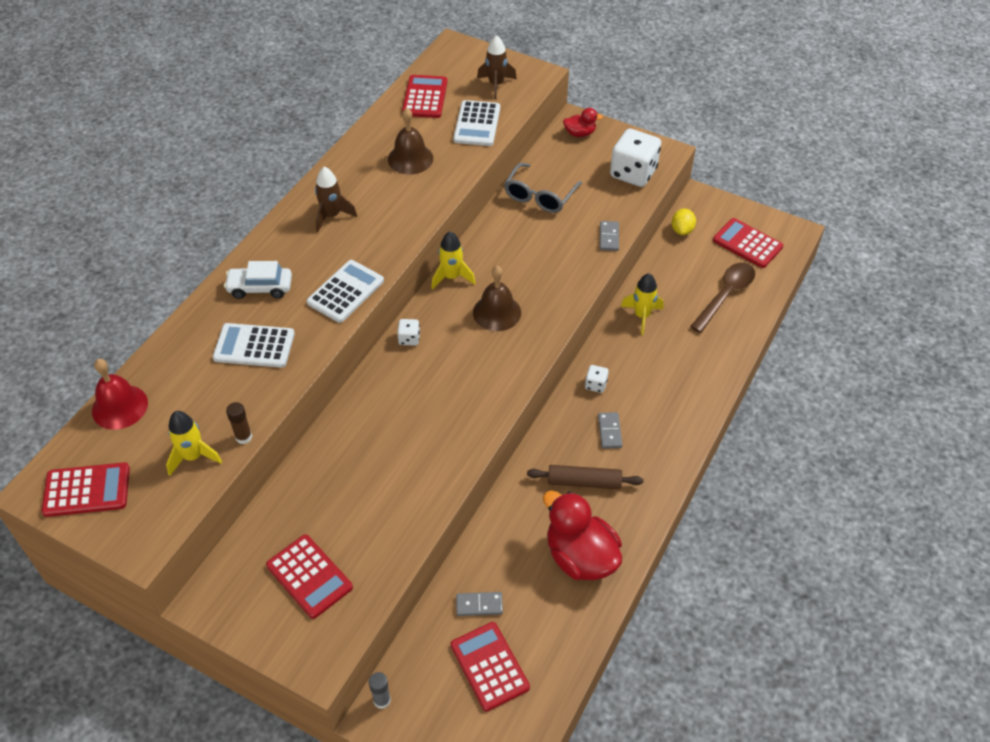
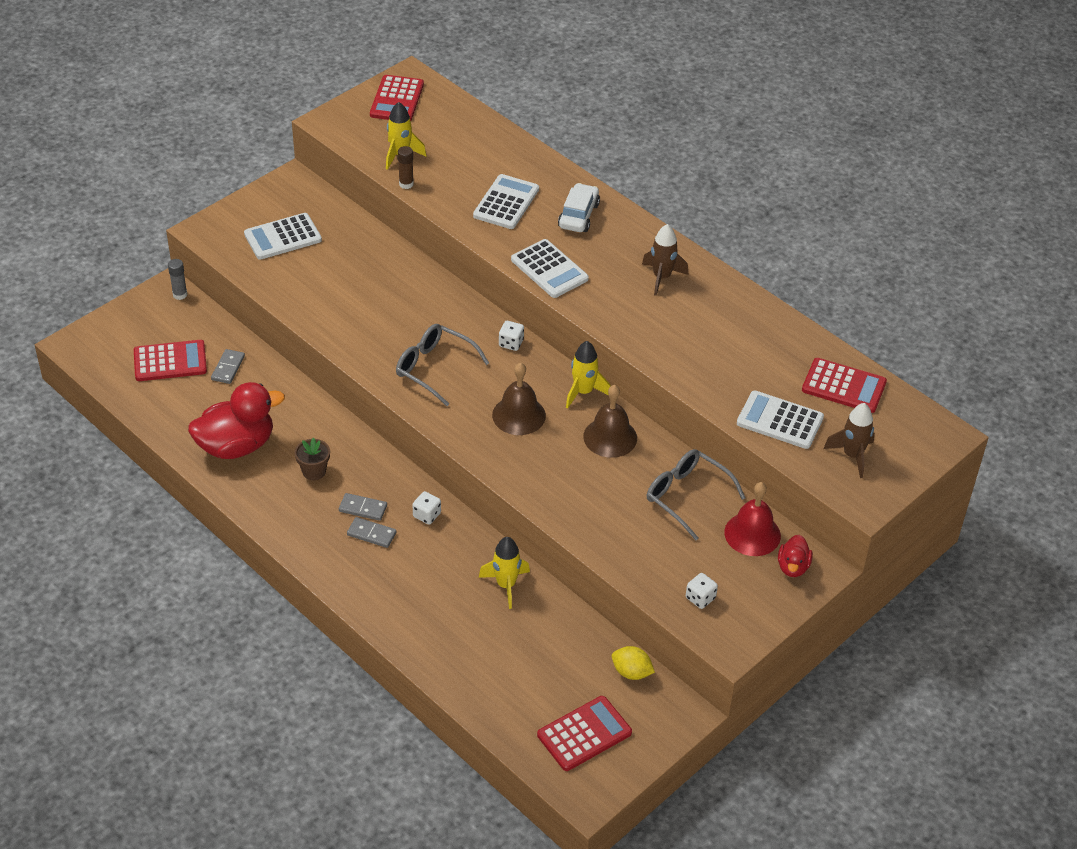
camera: 105 degrees right, 5 degrees down
(120, 407) = (473, 122): red bell -> red bell (752, 534)
(309, 576) = (283, 237): red calculator -> white calculator
(410, 159) = (734, 352): brown bell -> brown bell (610, 437)
(462, 386) = (434, 368): none -> grey glasses
(584, 482) = (314, 471): brown rolling pin -> brown flower pot
(609, 237) = (595, 540): grey domino -> grey domino (371, 534)
(633, 173) = (700, 598): white dice -> white dice, size x0.45
(725, 295) = (506, 677): brown spoon -> none

